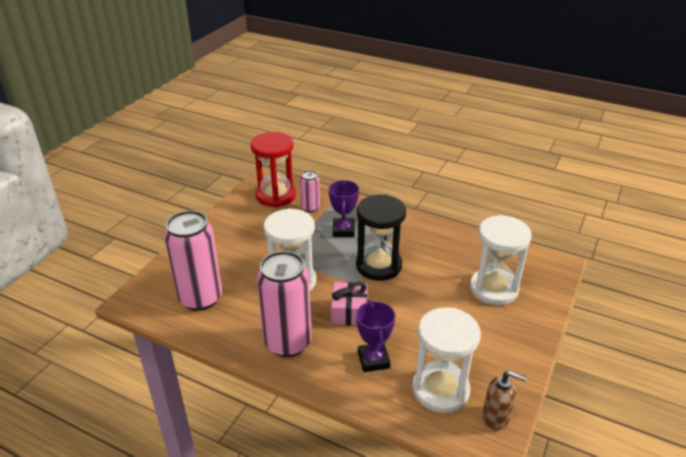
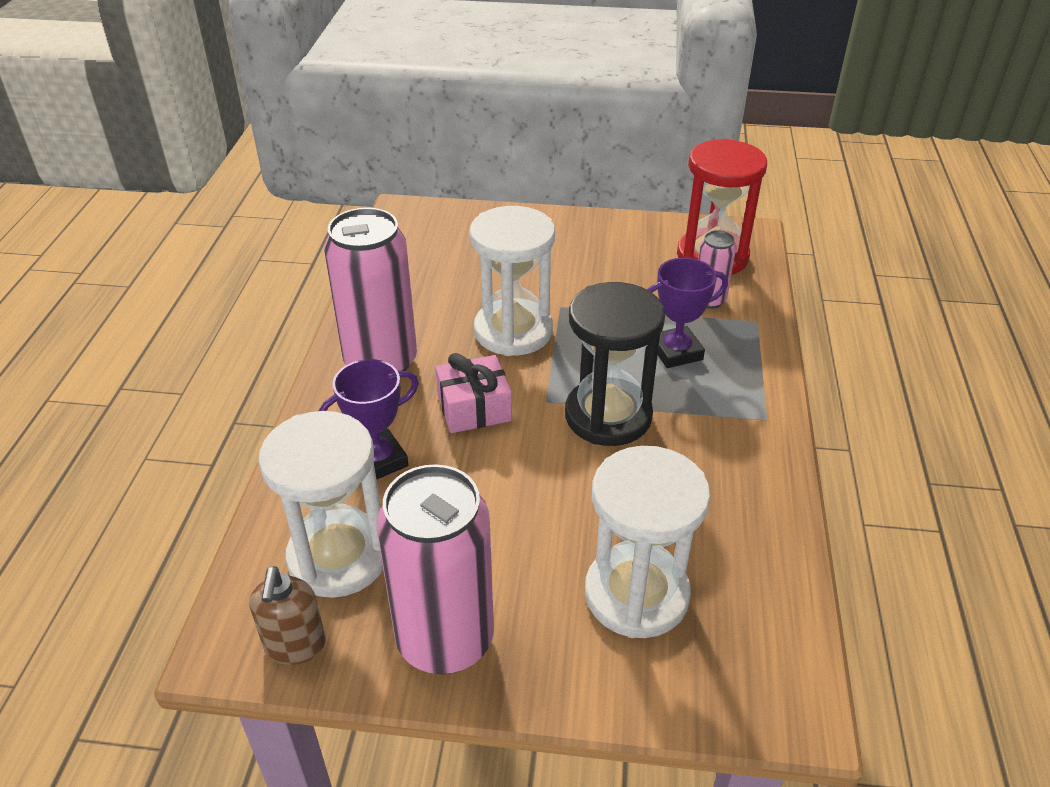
camera: 70 degrees right, 5 degrees up
(200, 298) = (434, 261): pink can -> pink can (445, 640)

